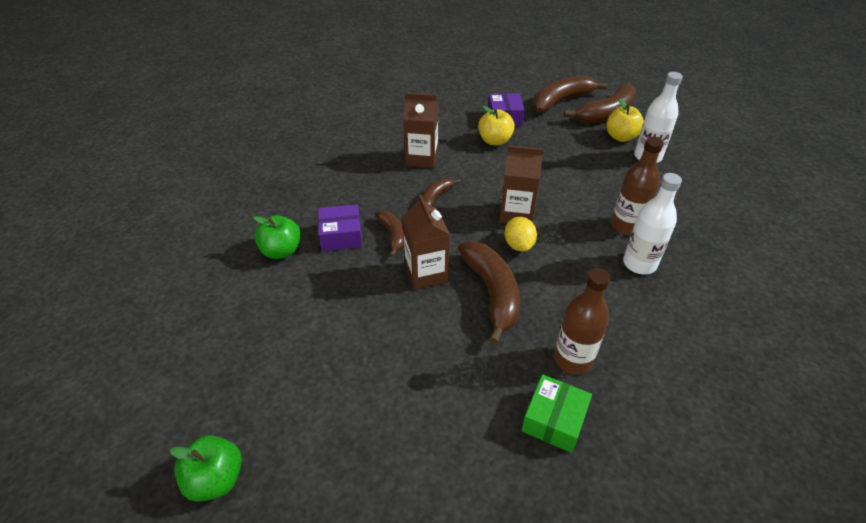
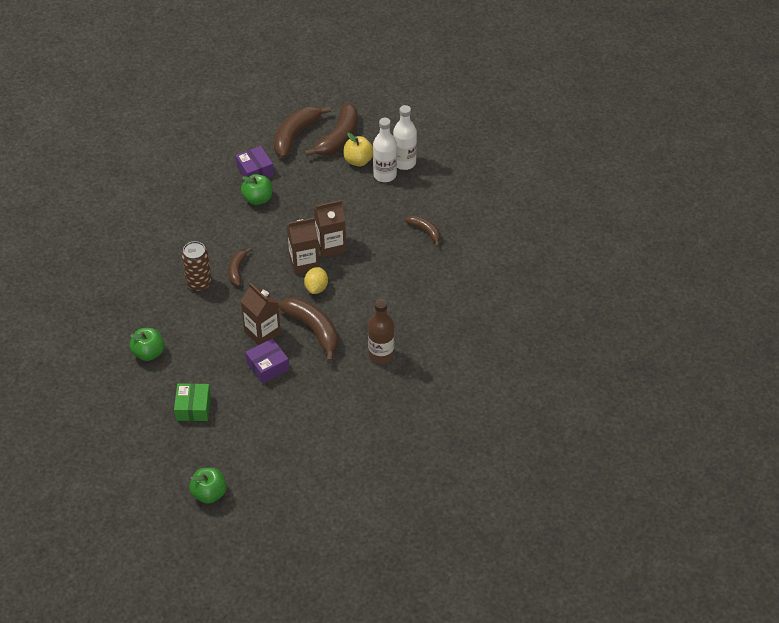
camera: 25 degrees left, 5 degrees up
(341, 236) = (185, 326): purple box -> purple box (268, 366)
(386, 198) = (199, 283): none -> brown can
(393, 235) = (222, 312): brown banana -> brown banana (425, 231)
(422, 158) = (207, 237): brown carton -> brown carton (330, 245)
(495, 141) = (258, 199): yellow apple -> green apple
(518, 245) = (316, 288): yellow lemon -> yellow lemon turned 45 degrees clockwise
(554, 420) = (382, 393): green box -> green box (193, 407)
(626, 226) = (386, 246): brown bottle -> none
(639, 264) = (403, 273): white bottle -> white bottle (404, 162)

